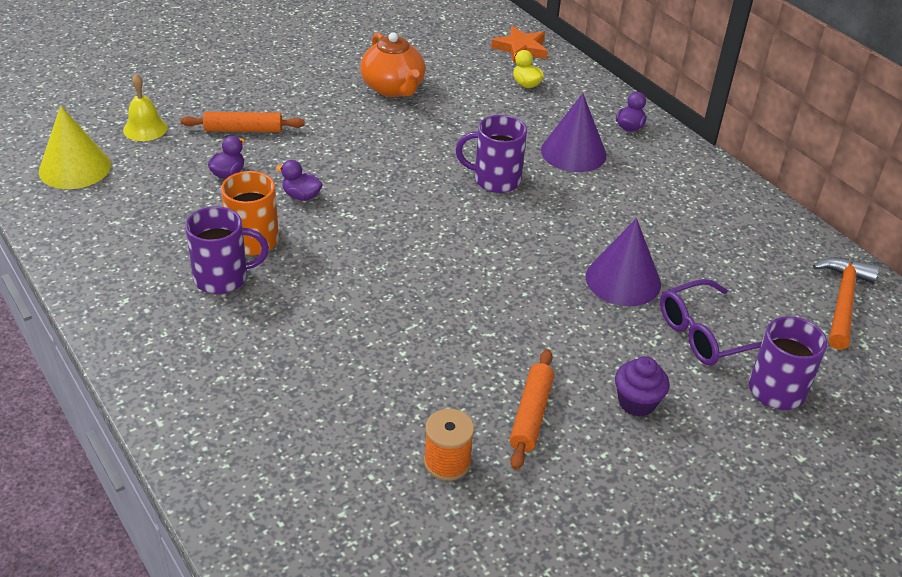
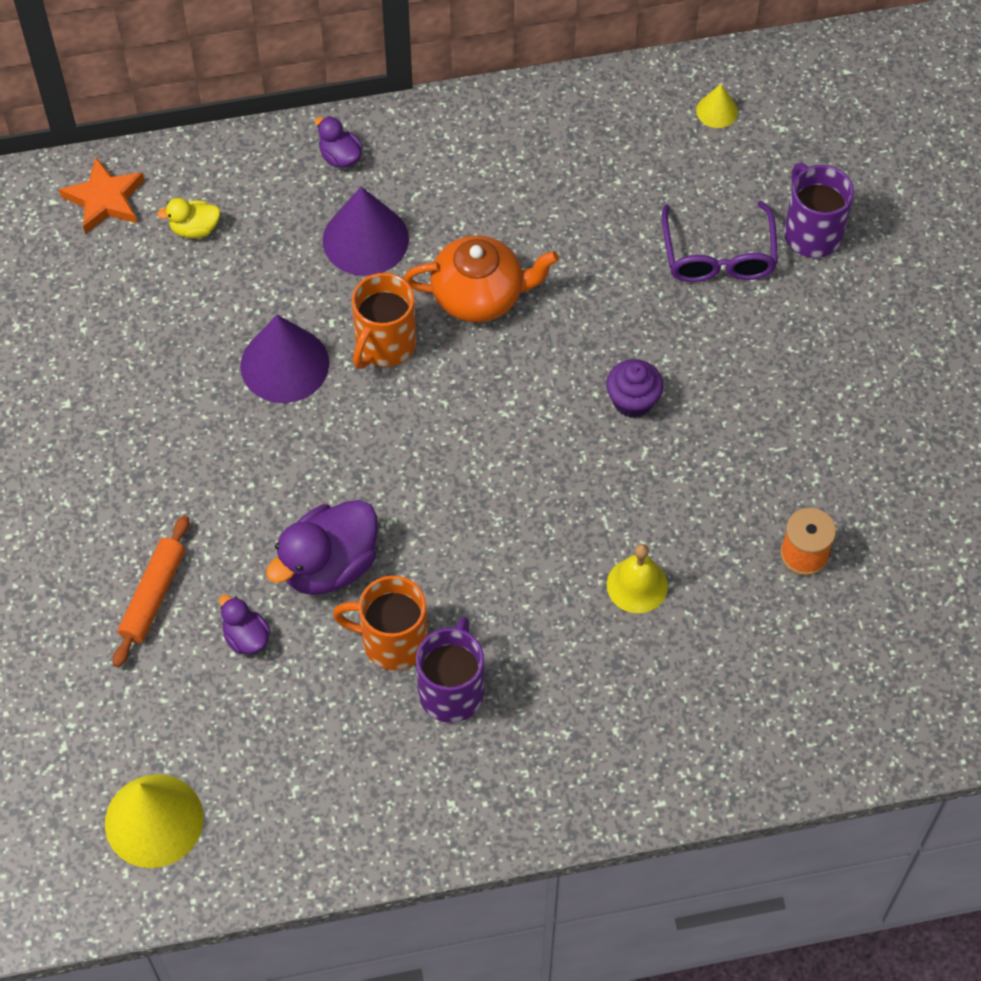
camera: 65 degrees left, 20 degrees up
(145, 128) = (96, 717): yellow bell -> yellow bell (637, 585)
(301, 196) = (329, 565): purple duck -> purple duck, size x1.96
(393, 88) = (133, 387): orange teapot -> orange teapot (479, 296)
(495, 180) = (384, 344): purple mug -> orange mug
(531, 415) = (770, 458): orange rolling pin -> none
(623, 280) = (610, 291): purple cone -> purple cone (284, 364)
(636, 402) = (786, 360): purple cupcake -> purple cupcake (632, 401)
(842, 301) = (717, 111): orange hammer -> yellow cone

